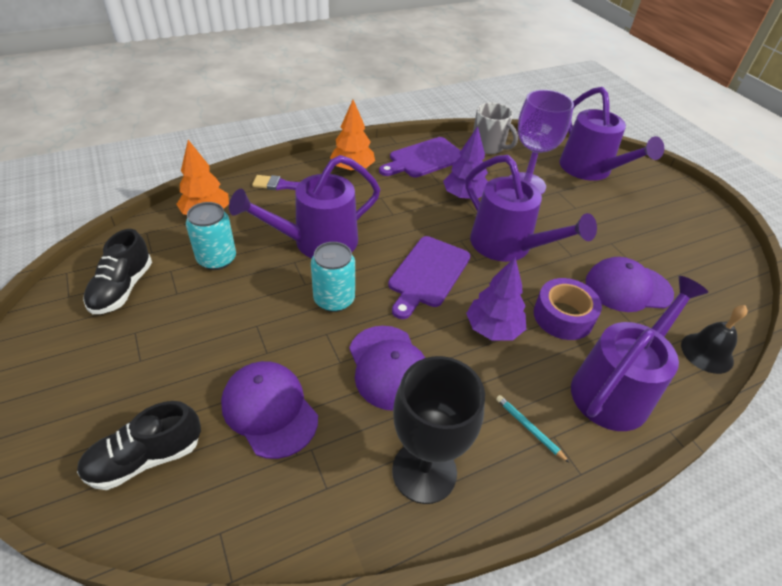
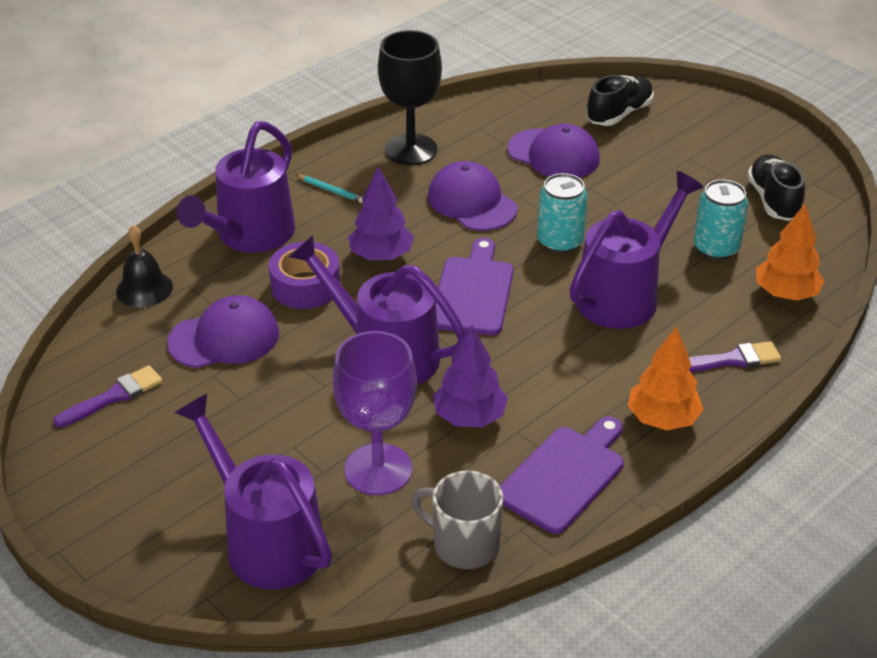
camera: 165 degrees right, 5 degrees down
(701, 265) = (113, 396): none -> purple brush

